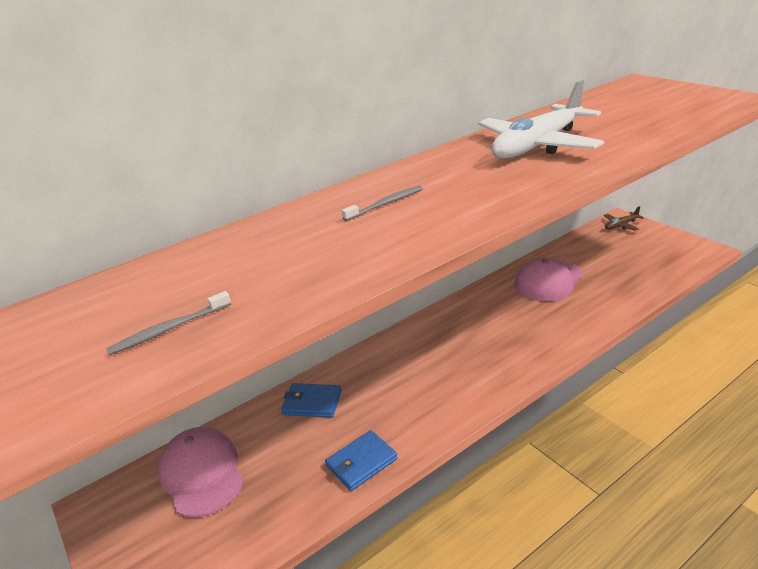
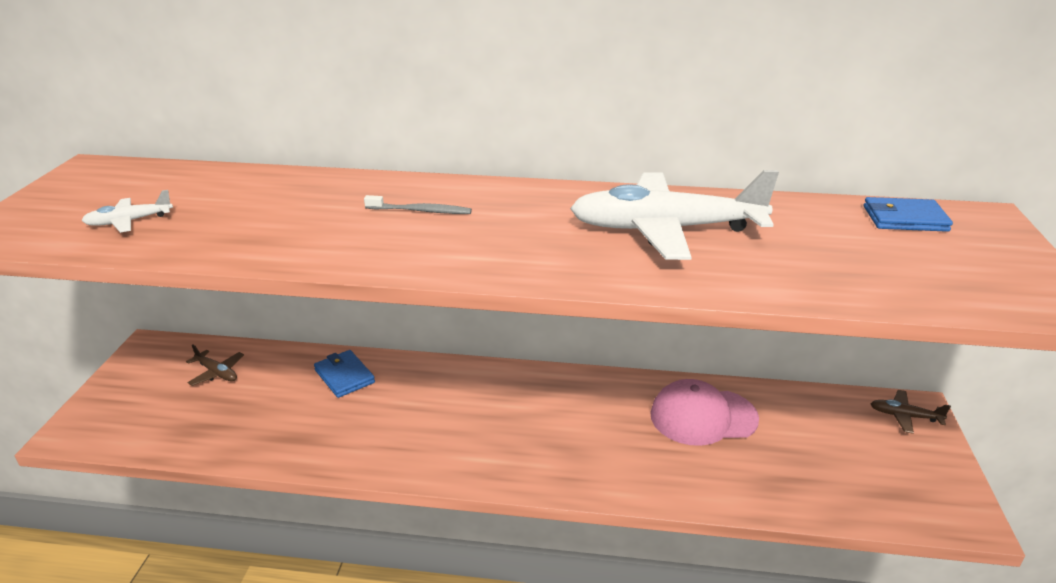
camera: 40 degrees right, 0 degrees up
(169, 329) = (129, 221): grey toothbrush -> white plane
(202, 474) = (217, 373): pink cap -> brown plane
(361, 462) = (300, 446): blue wallet -> blue wallet (904, 218)

